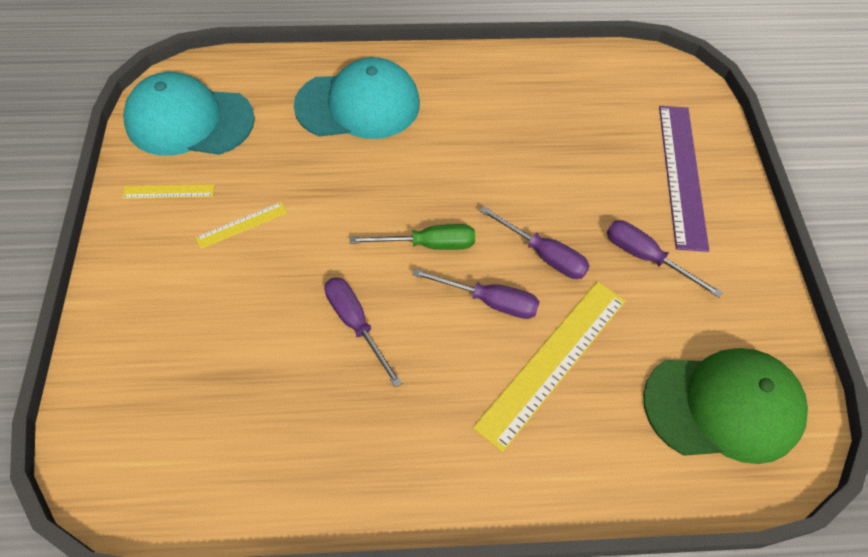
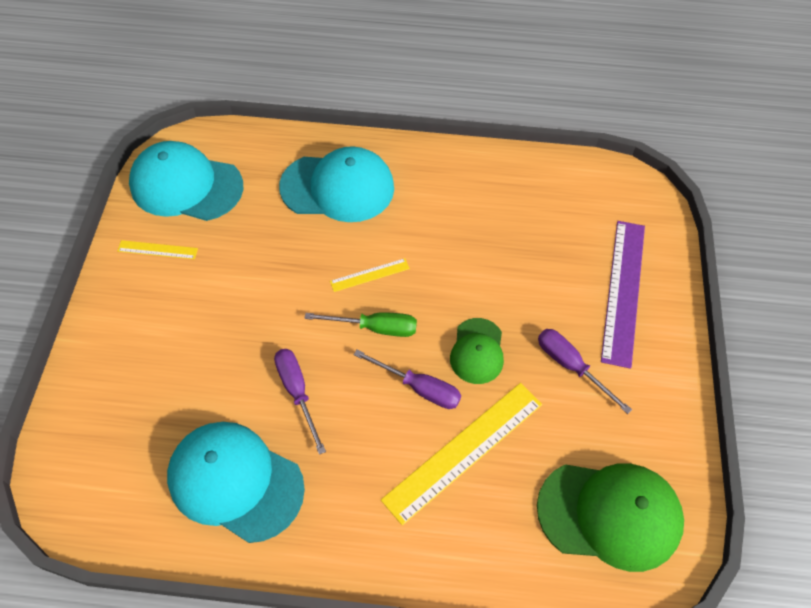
camera: 10 degrees right, 0 degrees up
(242, 225) = (215, 289): yellow ruler -> yellow ruler (370, 275)
(303, 431) = (235, 481): none -> turquoise cap
(544, 255) = (477, 351): purple screwdriver -> green cap

